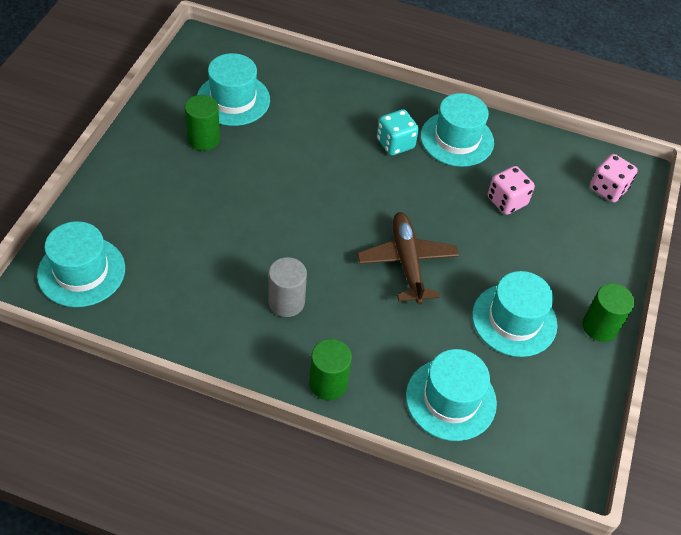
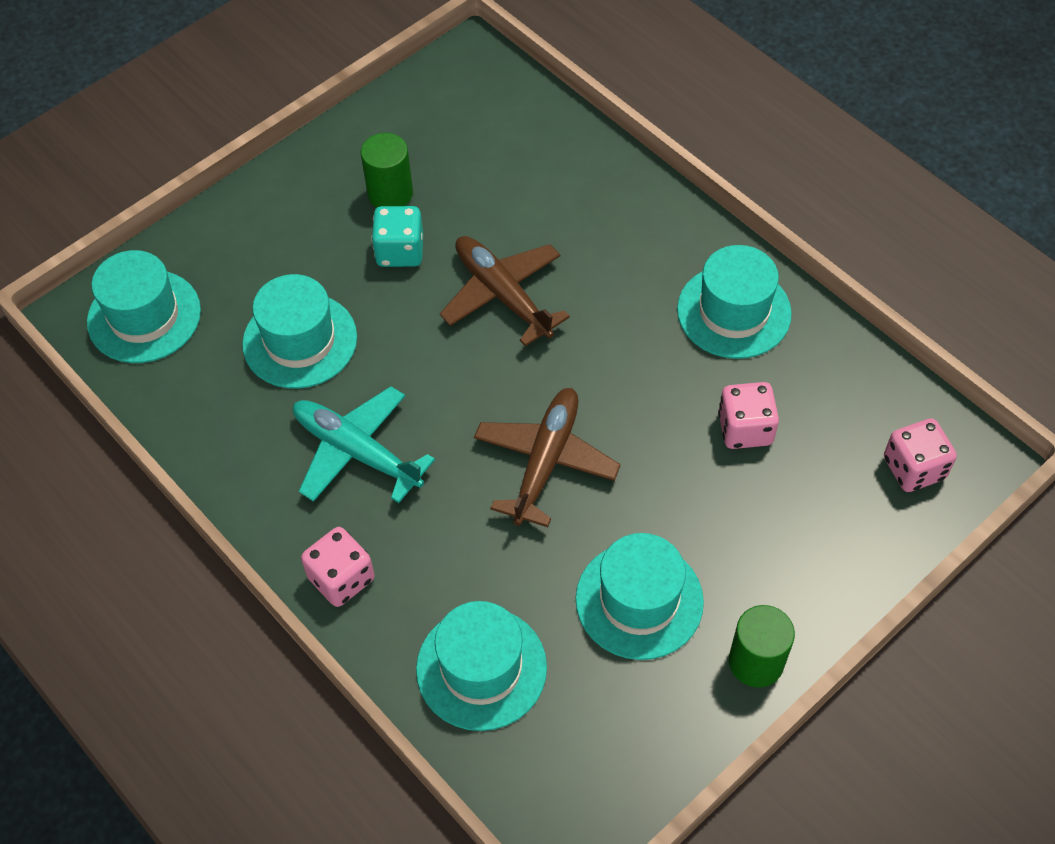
camera: 35 degrees right, 5 degrees up
(233, 99) = (462, 150): turquoise hat -> turquoise hat (300, 340)
(286, 302) = (357, 452): grey cylinder -> turquoise plane
(316, 175) = (503, 295): none -> brown plane
(328, 383) = (341, 578): green cylinder -> pink dice
(395, 143) = (640, 287): turquoise dice -> turquoise dice (400, 251)

